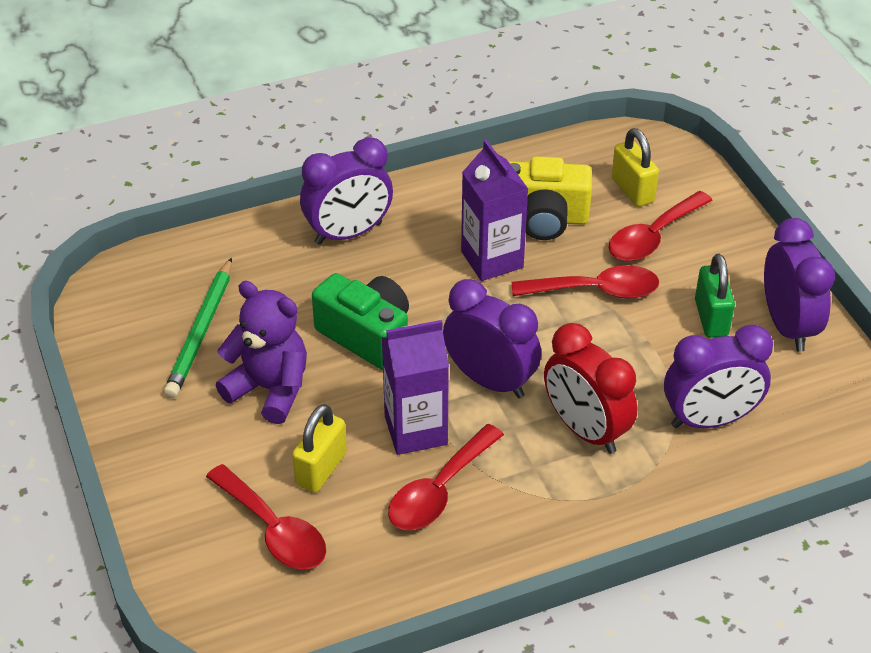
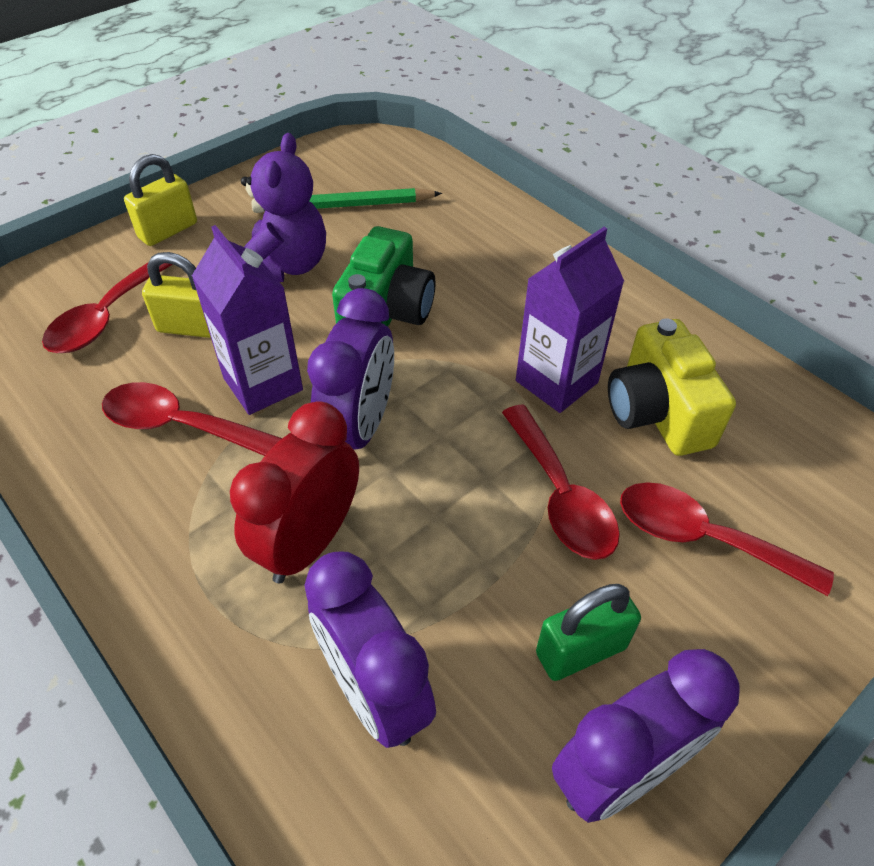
camera: 70 degrees right, 5 degrees up
(348, 233) = (527, 261): purple clock -> none
(632, 190) = (778, 493): yellow padlock -> yellow padlock (168, 231)

